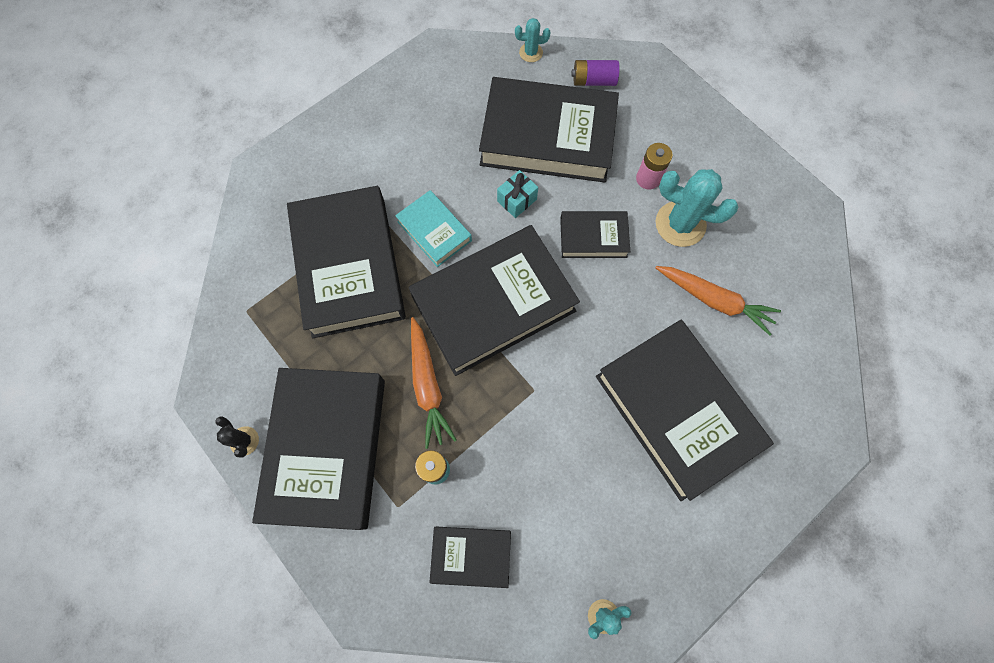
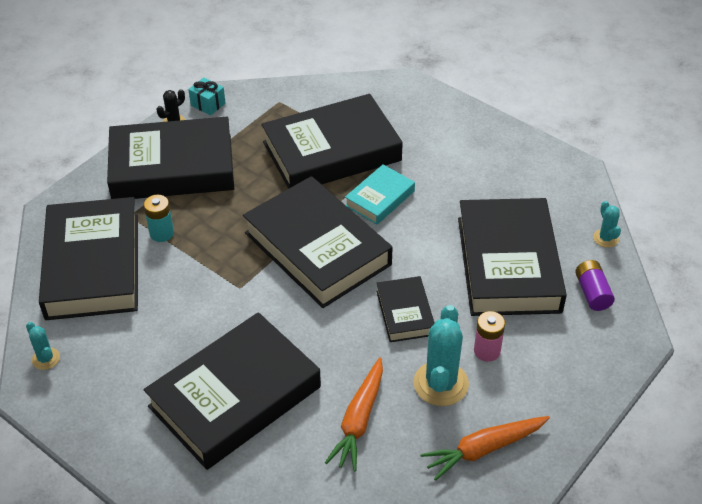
camera: 80 degrees right, 25 degrees down
(427, 386) = (233, 217): orange carrot -> orange carrot (483, 449)
(471, 556) = (93, 266): black book -> black book, size x2.03
(517, 200) = (429, 250): turquoise gift -> turquoise gift (208, 104)

